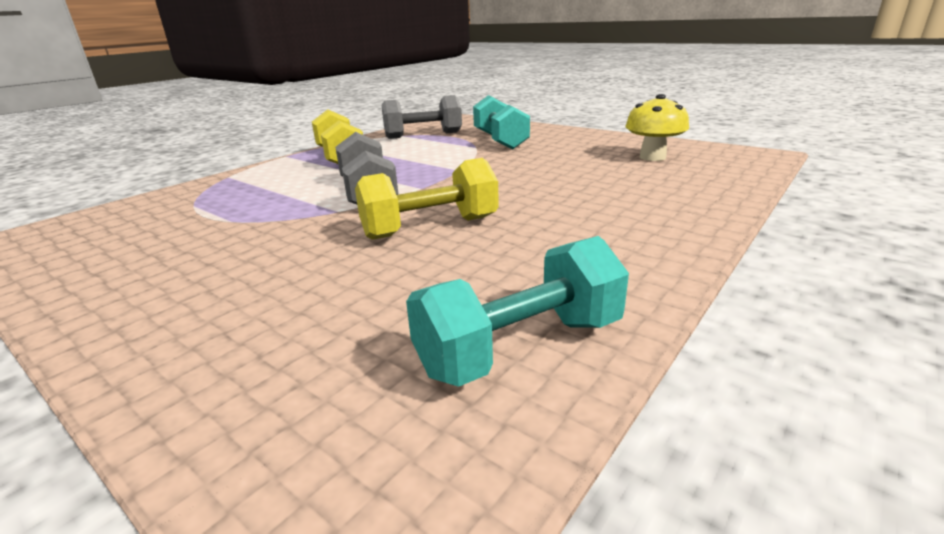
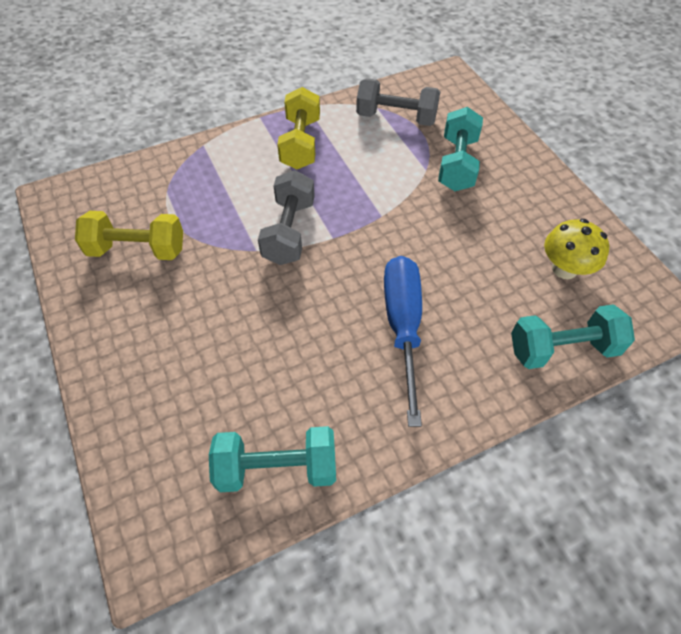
camera: 25 degrees right, 30 degrees up
(430, 228) = (304, 309): yellow dumbbell -> yellow dumbbell (137, 249)
(553, 211) = (403, 327): none -> blue screwdriver
(713, 186) = (562, 349): none -> turquoise dumbbell

